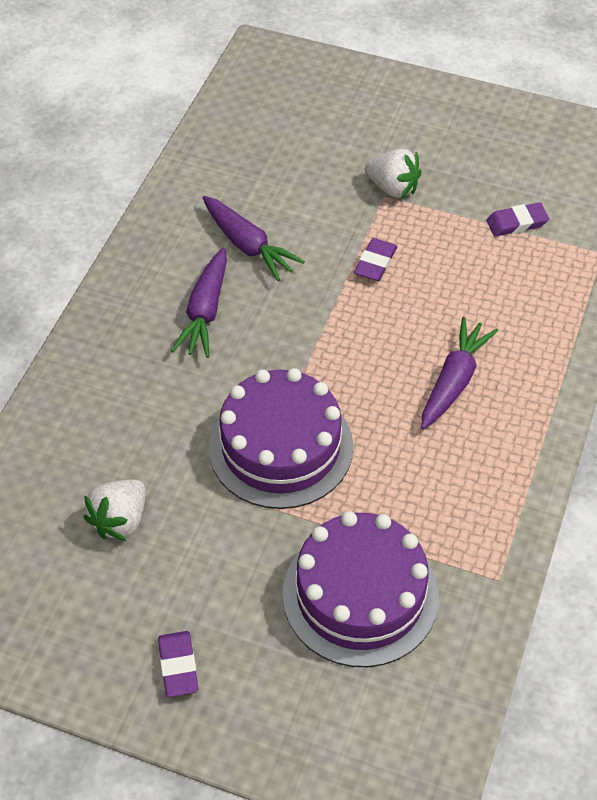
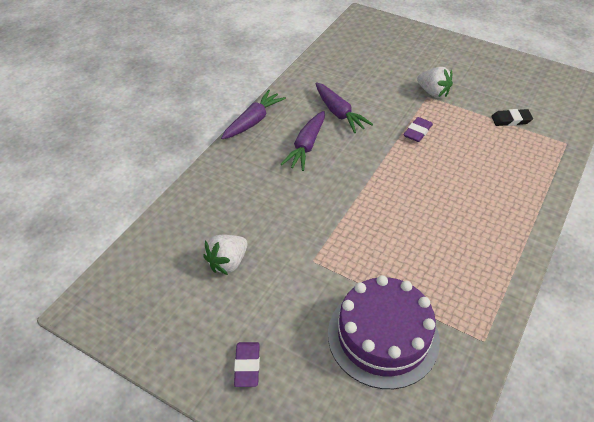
camera: 10 degrees right, 5 degrees down
(280, 446) = (341, 231): purple cake -> none
(454, 381) = (462, 206): purple carrot -> purple carrot (253, 121)
(516, 223) = (511, 120): purple eraser -> black eraser

